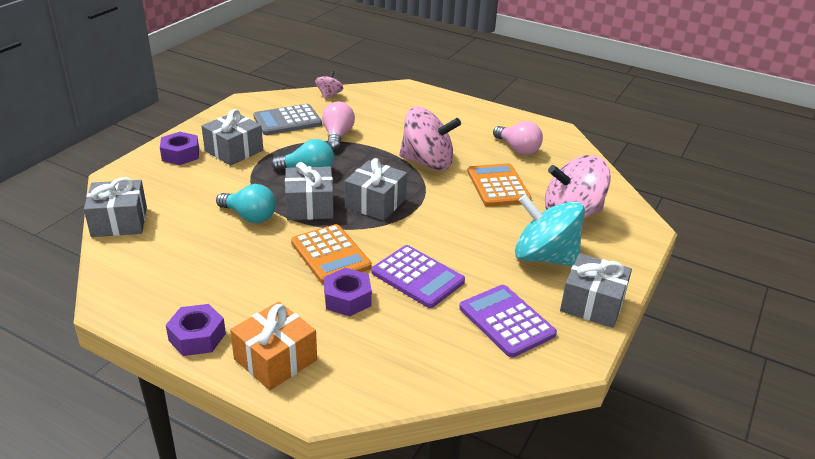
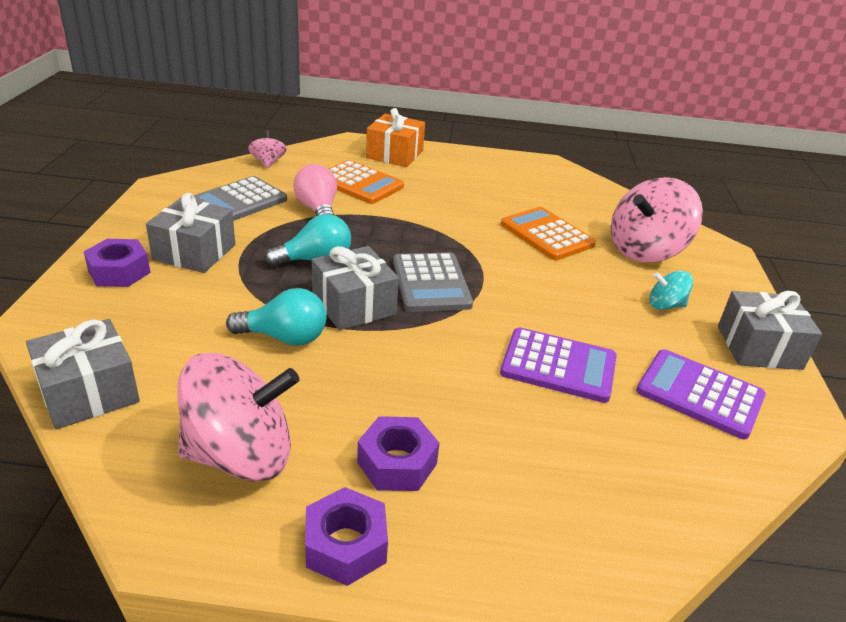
camera: 25 degrees left, 0 degrees up
(275, 359) = (484, 542): orange gift -> orange gift (394, 154)
(330, 255) = (432, 364): orange calculator -> orange calculator (359, 183)
(347, 299) = (502, 419): purple nut -> purple nut (397, 463)
(375, 203) = (431, 283): grey gift -> grey calculator
(427, 162) = (449, 222): pink spinning top -> pink spinning top (240, 455)
(517, 149) = (530, 190): pink light bulb -> none
(544, 257) = (665, 305): turquoise spinning top -> turquoise spinning top, size x0.48

